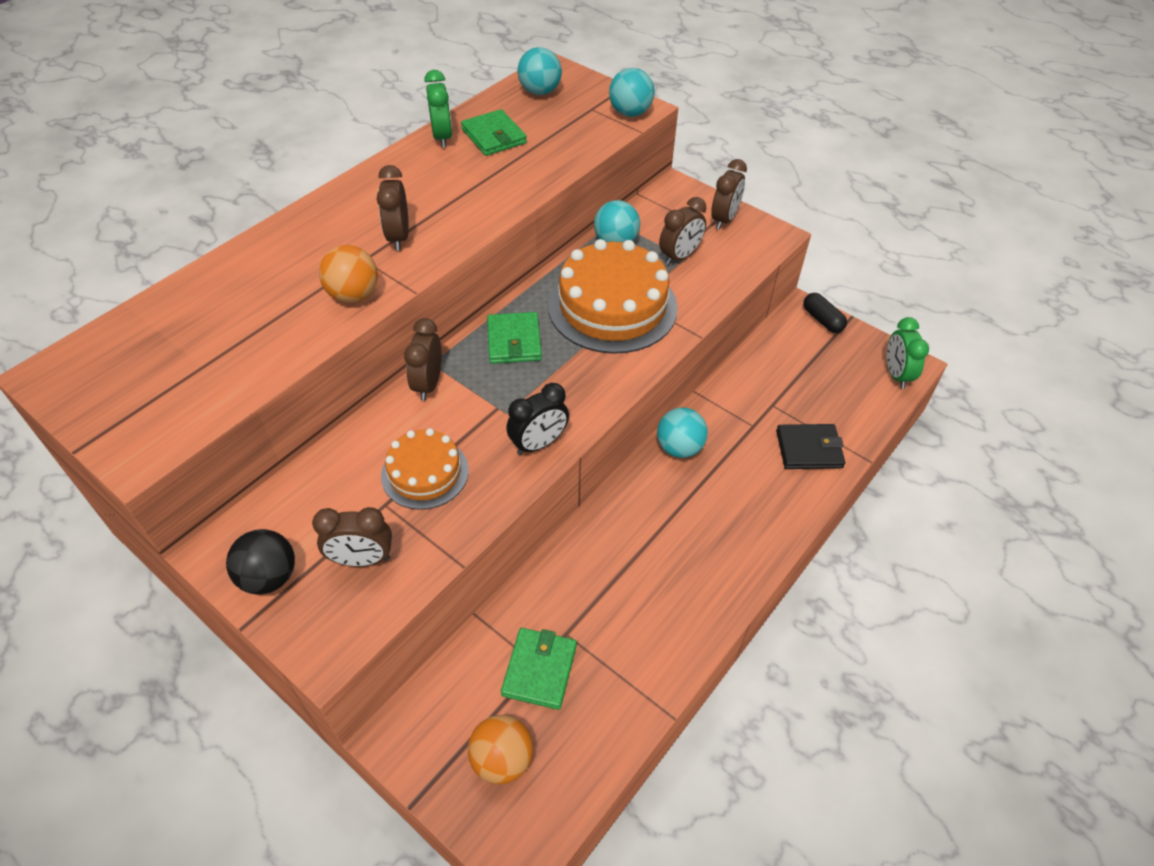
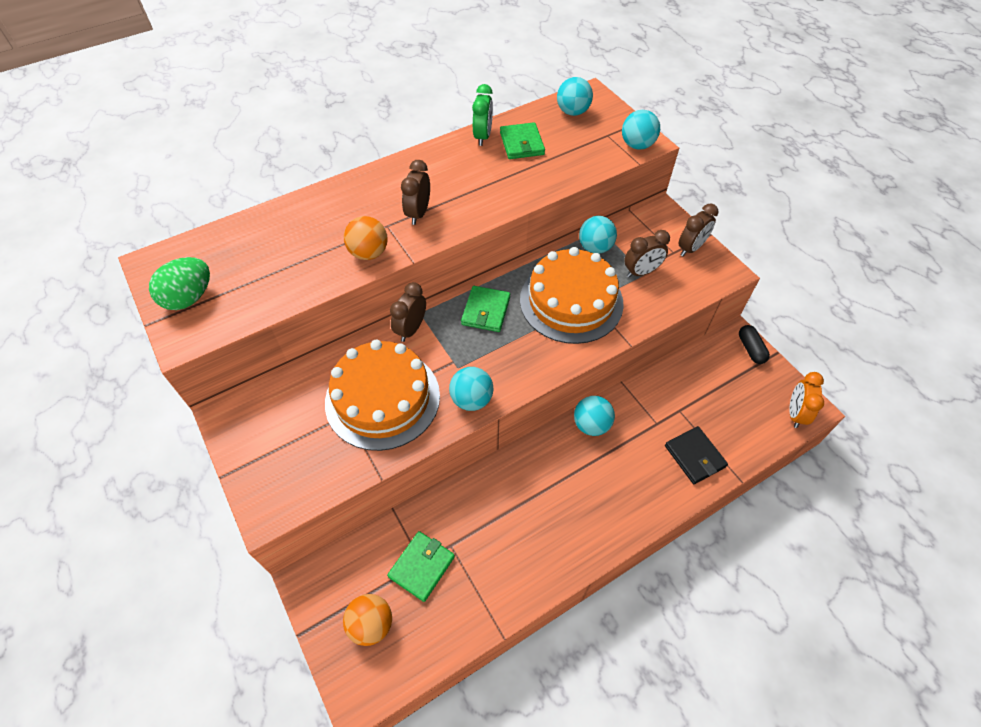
camera: 20 degrees right, 5 degrees up
(125, 403) = (189, 298): none -> green egg
(269, 577) = (251, 445): black ball -> none
(362, 559) = (315, 452): brown clock -> none
(425, 473) = (382, 398): orange cake -> orange cake, size x1.75
(538, 444) = (471, 399): black clock -> turquoise ball
(809, 449) = (694, 456): black wallet -> black wallet turned 45 degrees clockwise
(896, 375) = (795, 413): green clock -> orange clock

